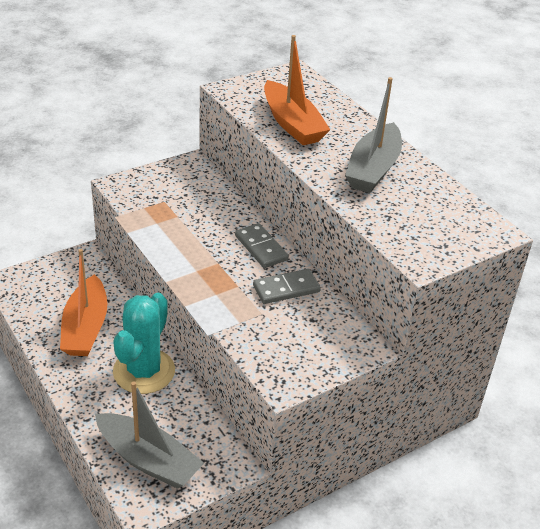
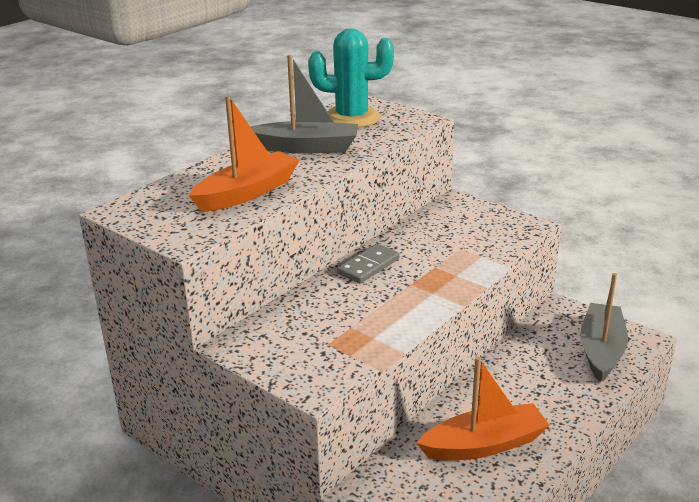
camera: 105 degrees left, 10 degrees down
(144, 371) = (509, 383): turquoise cactus -> turquoise cactus (352, 118)
(286, 289) = (417, 243): grey domino -> none

